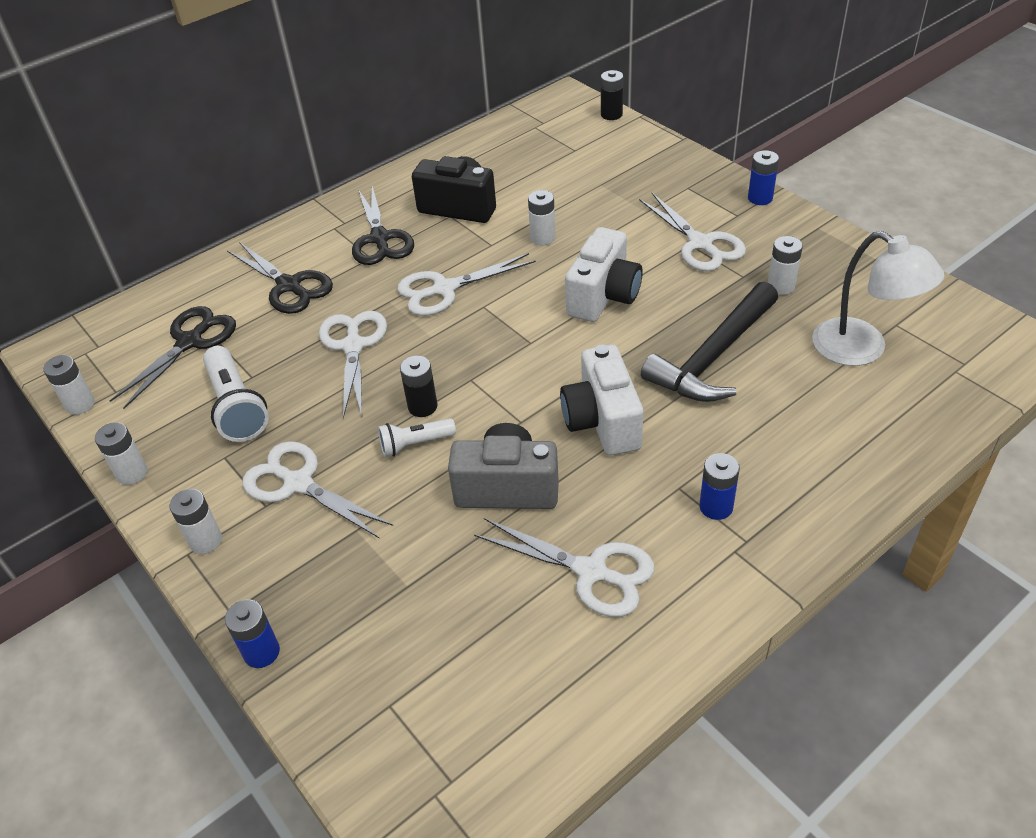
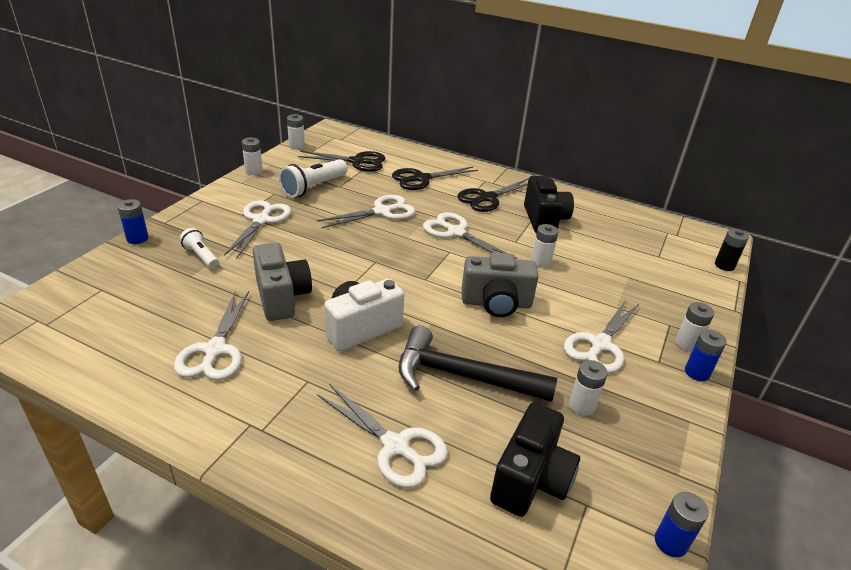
camera: 60 degrees right, 10 degrees down
(205, 540) = (212, 203): white battery -> white battery (686, 344)
(289, 286) = (421, 179): black scissors -> black scissors turned 45 degrees clockwise
(415, 444) = (307, 253): white flashlight -> white flashlight (201, 256)
(422, 406) = (341, 248): black battery -> none
(603, 296) = (496, 303): white camera -> grey camera
(716, 507) = (293, 405): blue battery -> blue battery (670, 542)
(799, 433) = (395, 446): none -> white scissors
(862, 349) = (531, 479): white lamp -> black camera

